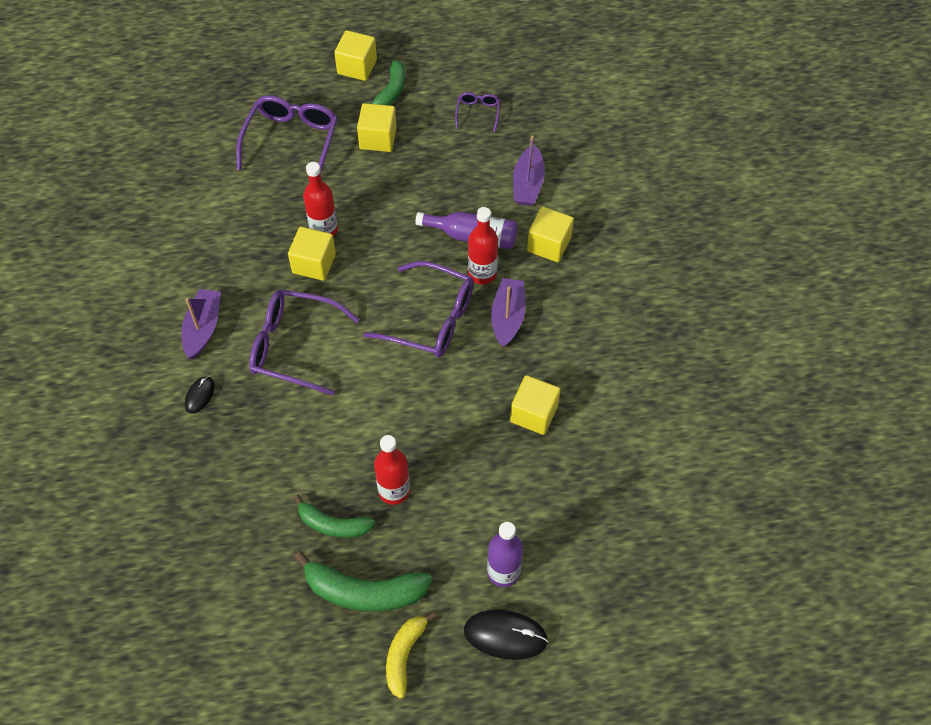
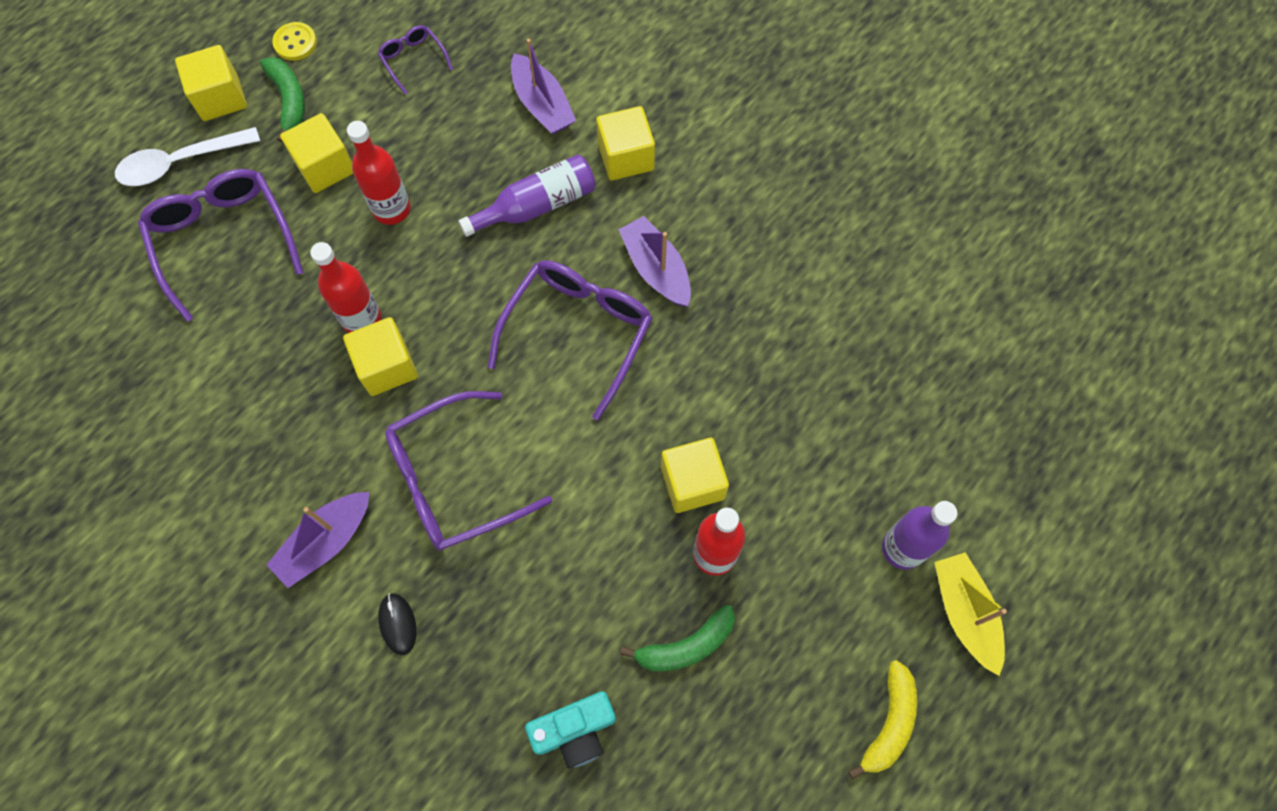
camera: 40 degrees left, 10 degrees up
(203, 328) = (326, 542): purple boat -> purple boat turned 105 degrees counterclockwise
(236, 519) = (575, 731): none -> turquoise camera
(306, 87) = (180, 162): none -> white spoon
(364, 591) = (786, 691): green banana -> none
(404, 655) = (889, 723): yellow banana -> yellow banana turned 135 degrees counterclockwise
(422, 63) = (295, 43): none -> yellow button
(431, 319) = (578, 332): purple glasses -> purple glasses turned 45 degrees counterclockwise
(482, 273) = (585, 240): red bottle -> red bottle (391, 209)
(505, 635) = (964, 613): black mouse -> yellow boat
(534, 413) = (778, 354): yellow cube -> yellow cube (692, 482)

